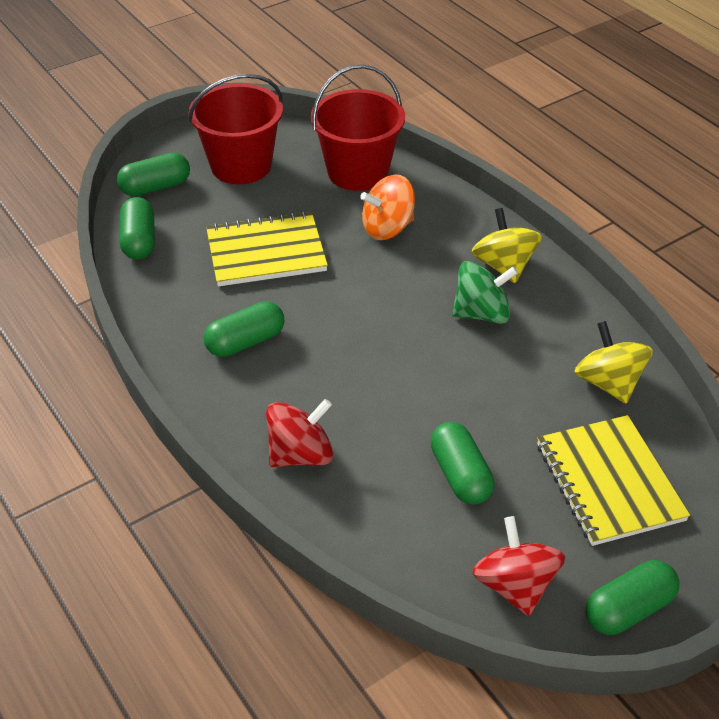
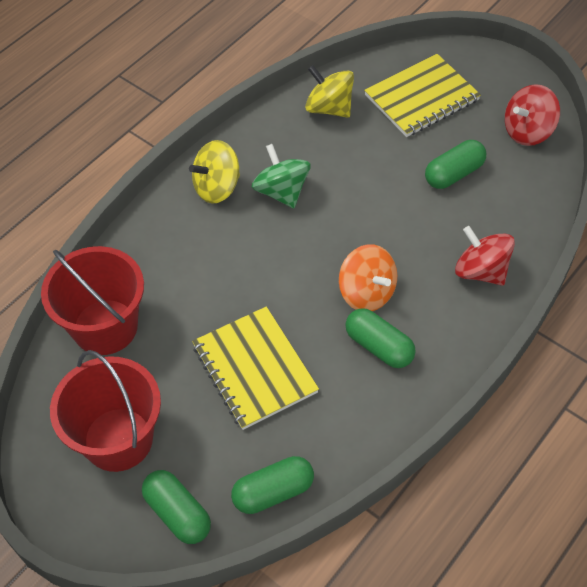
camera: 105 degrees left, 10 degrees up
(387, 228) = (190, 280): orange spinning top -> orange spinning top (367, 293)
(608, 383) = (329, 108): yellow spinning top -> yellow spinning top turned 75 degrees clockwise
(628, 609) = (515, 79): green capsule -> none

